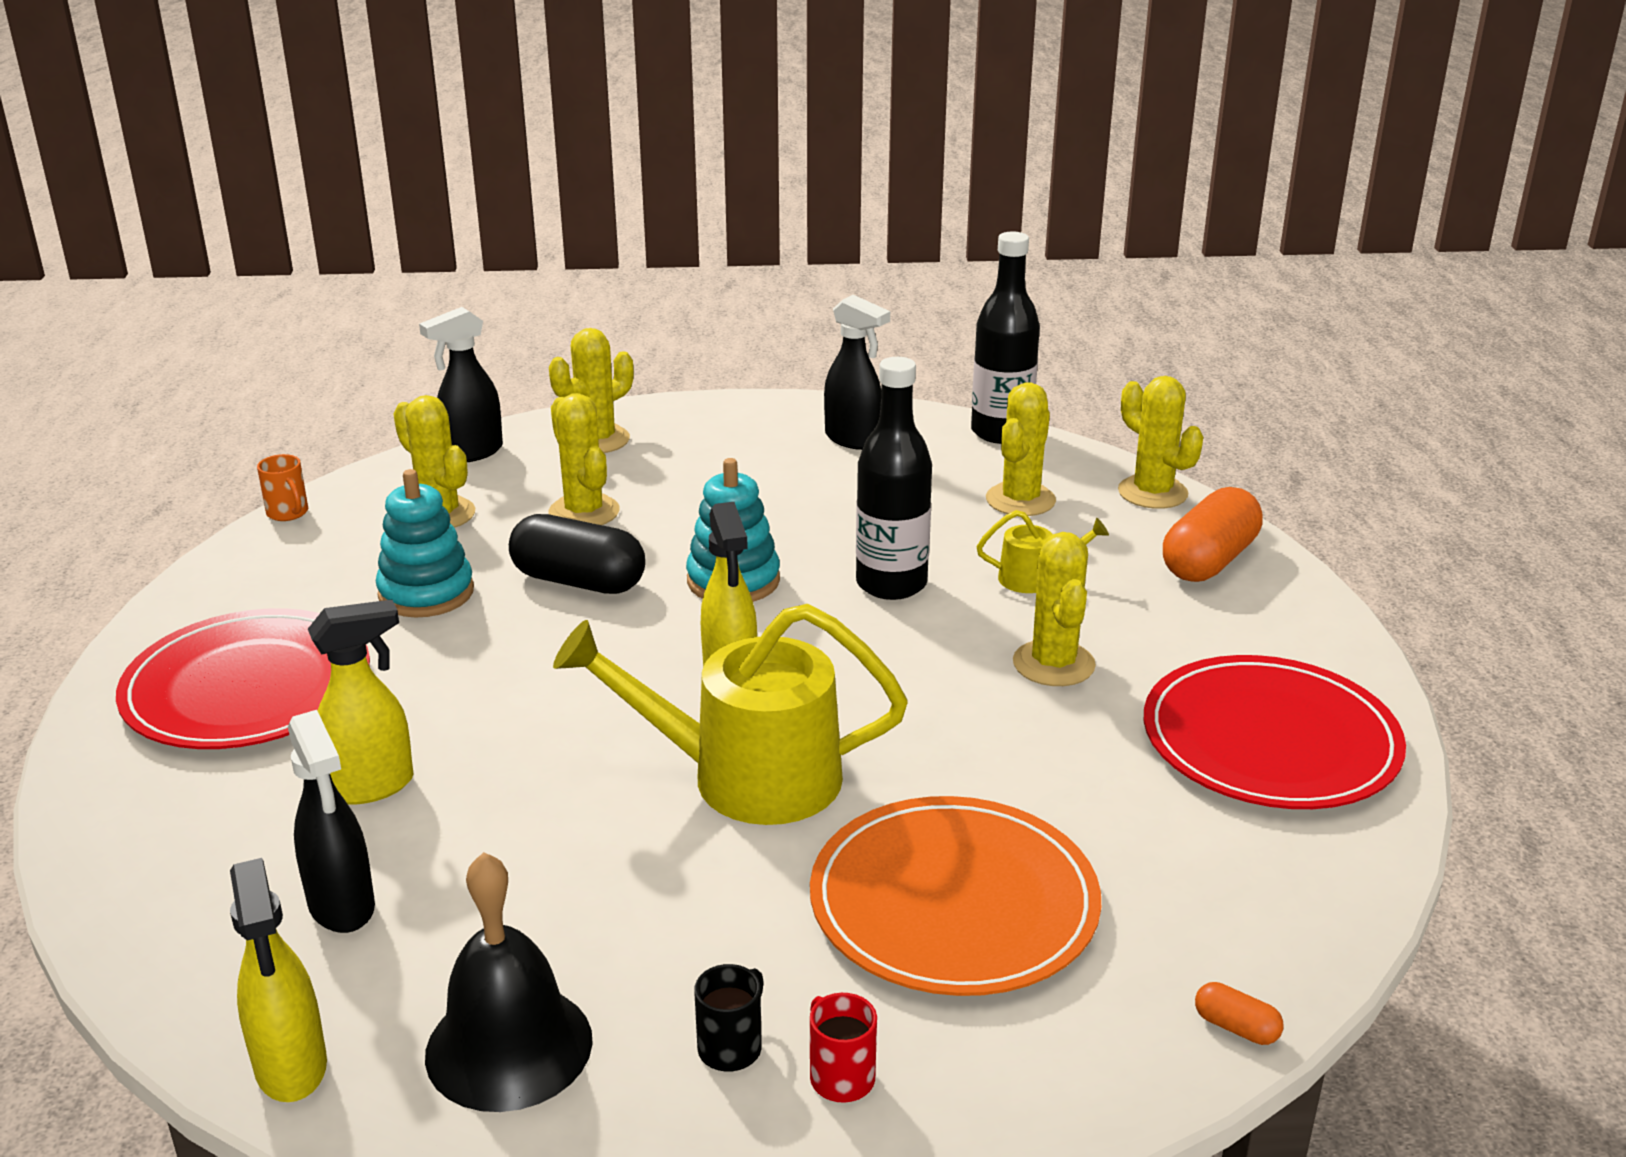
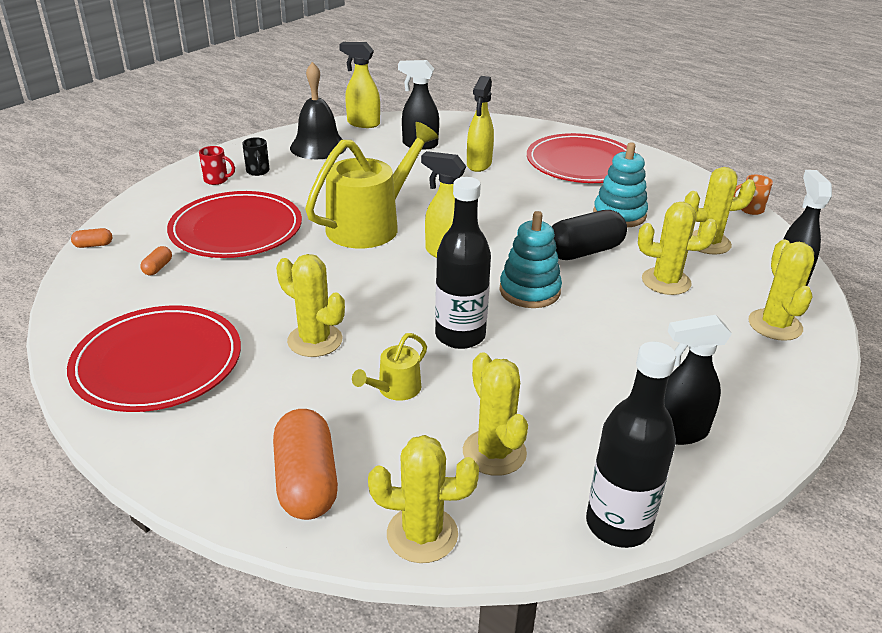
camera: 130 degrees right, 5 degrees up
(953, 903) = (236, 229): orange plate -> red plate
(1157, 897) = (158, 268): none -> orange capsule

